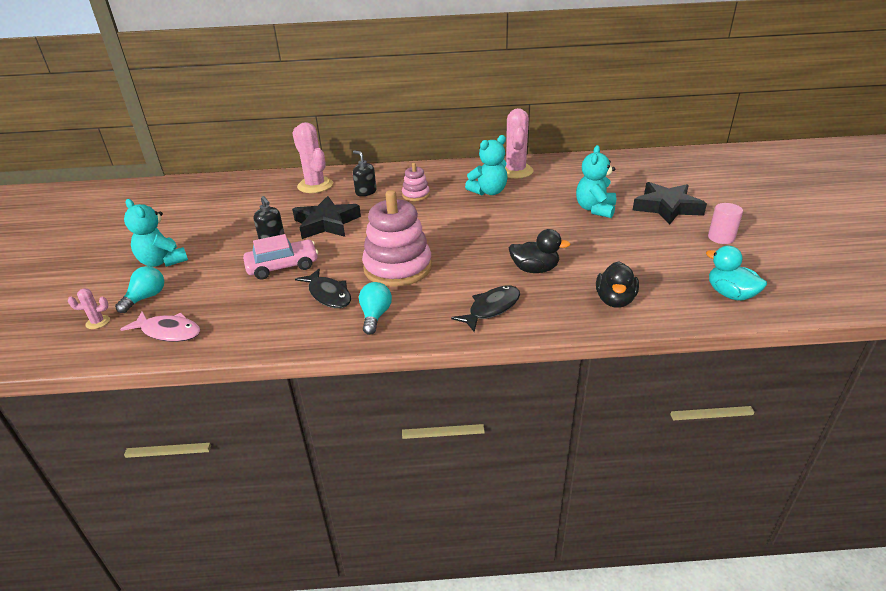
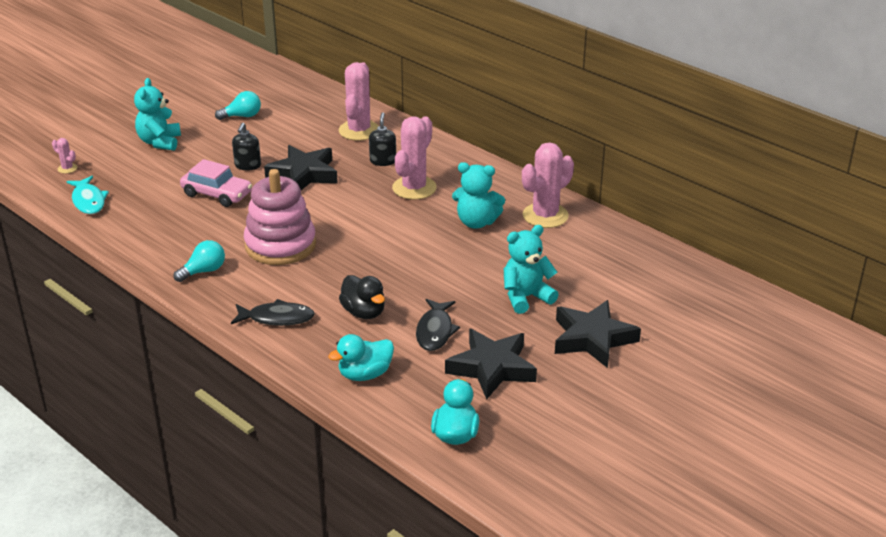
camera: 45 degrees right, 0 degrees up
(146, 298) = (112, 166): turquoise light bulb -> turquoise light bulb (242, 116)
(168, 332) = (88, 201): pink fish -> turquoise fish
(328, 295) = (205, 236): black fish -> black fish (435, 331)
(416, 195) = (414, 188): pink stacking toy -> pink cactus
(614, 300) = (365, 374): black duck -> turquoise duck
(662, 250) = (492, 368): none -> black star
(721, 238) = (568, 395): pink cylinder -> none

